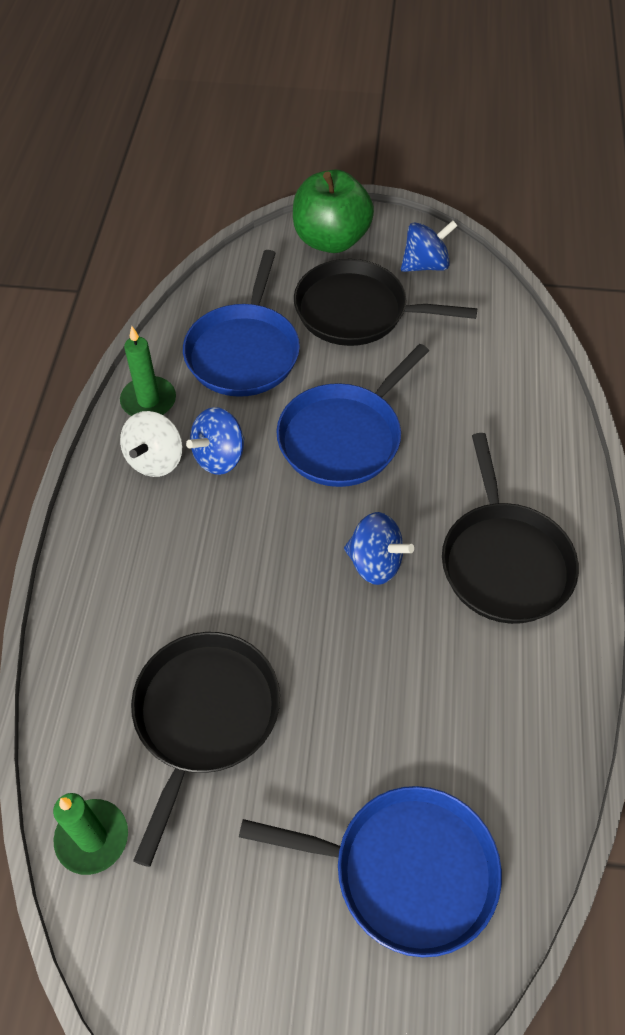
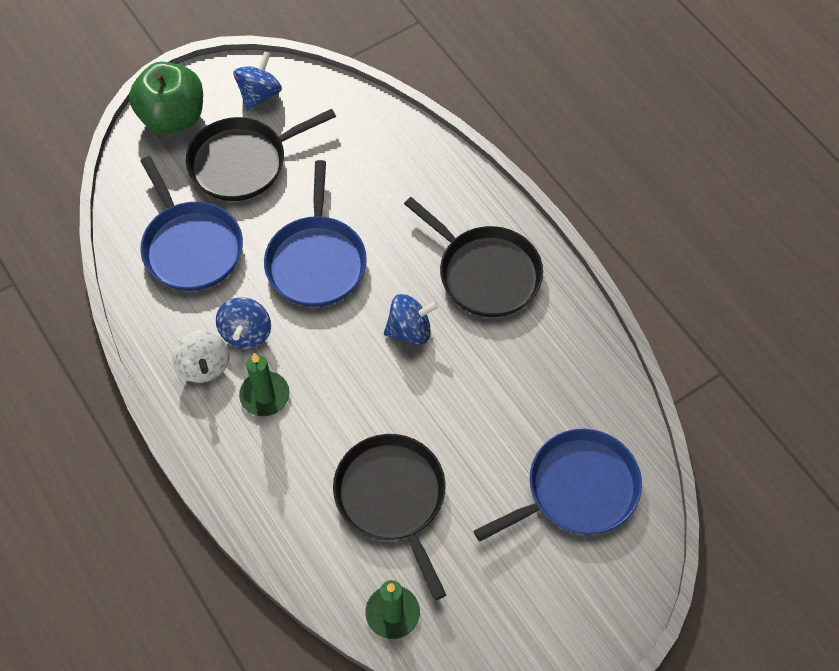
camera: 40 degrees left, 5 degrees up
(148, 400) = (157, 329): green candle -> green candle (264, 395)

